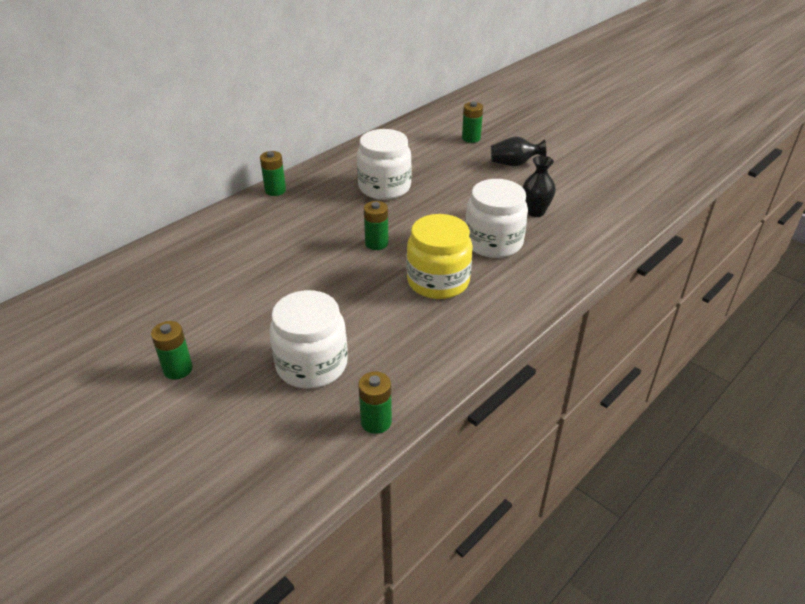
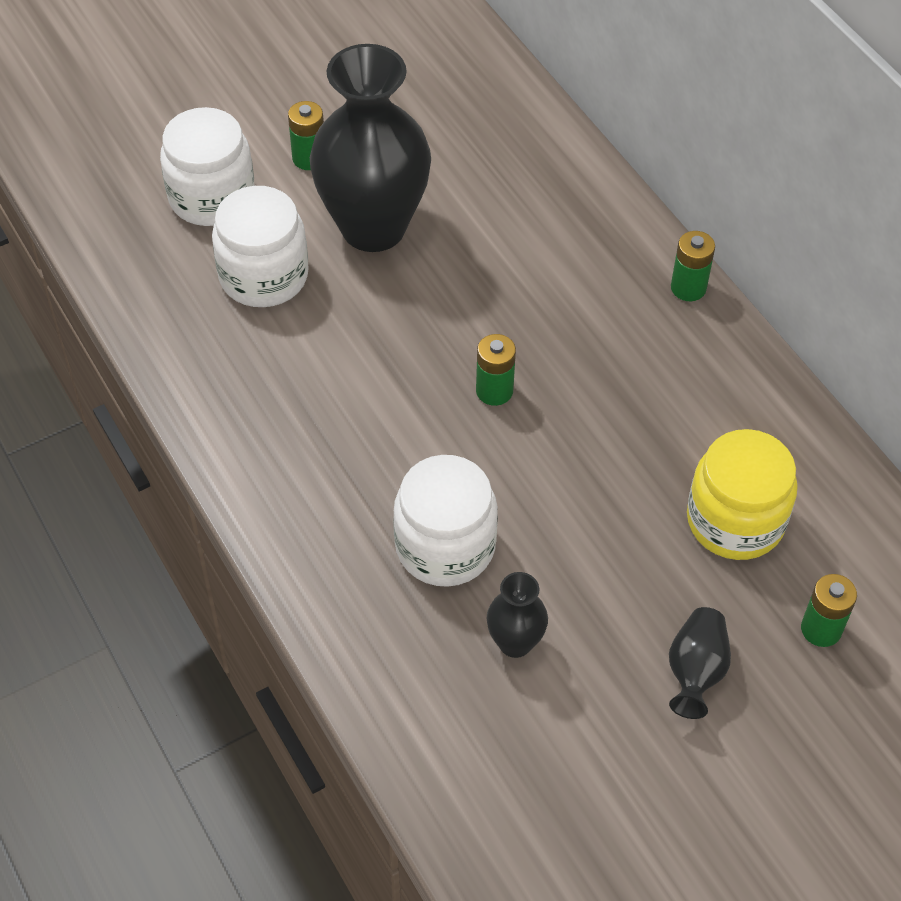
camera: 105 degrees right, 15 degrees up
(250, 319) = (373, 227): none -> black vase
(376, 422) = (147, 319): green battery -> none
(384, 187) = (660, 437): white jar -> white jar (212, 197)
(438, 281) = (374, 444): yellow jar -> yellow jar (735, 521)

